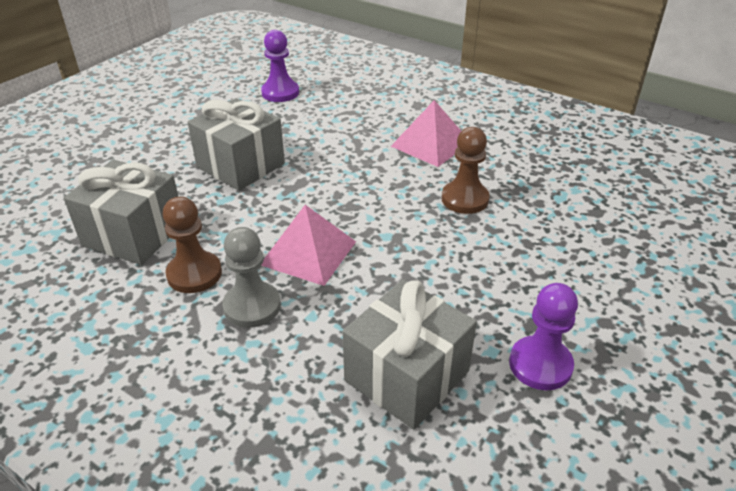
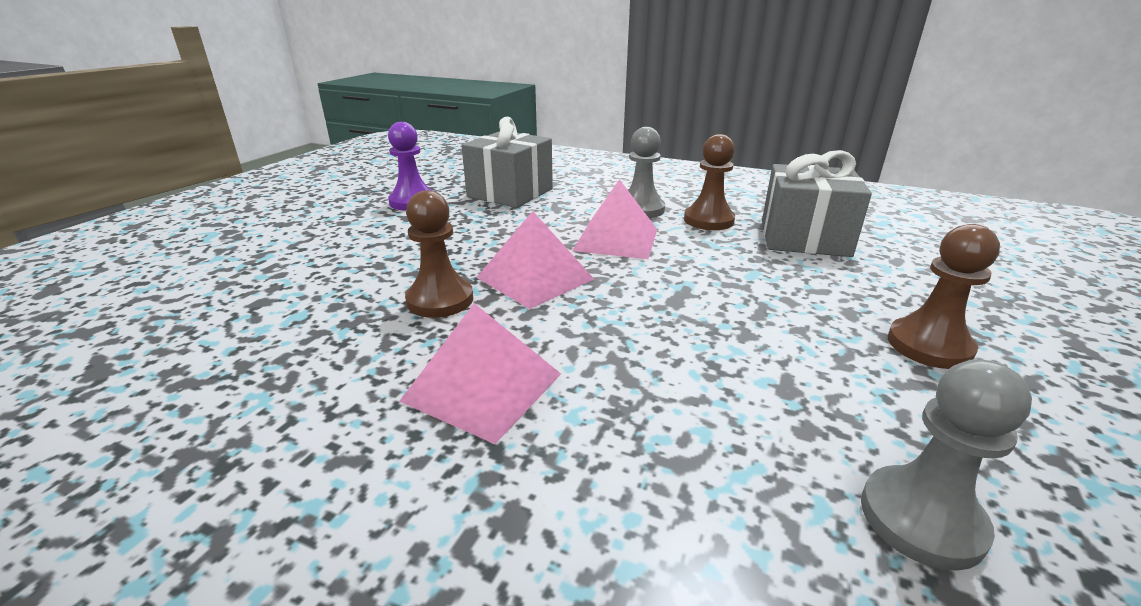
camera: 170 degrees right, 10 degrees down
(184, 140) = (929, 346): none -> brown pawn
(240, 165) = (783, 314): grey gift -> none
(280, 93) = (921, 519): purple pawn -> grey pawn
(394, 212) = (535, 278): none -> pink pyramid

